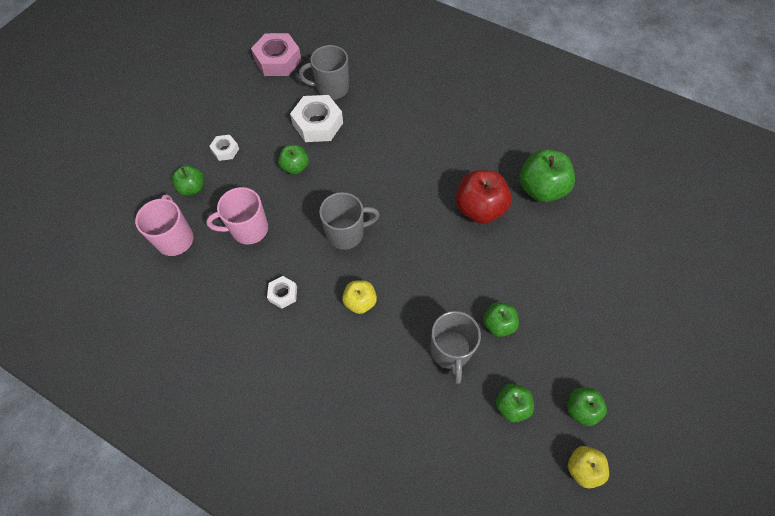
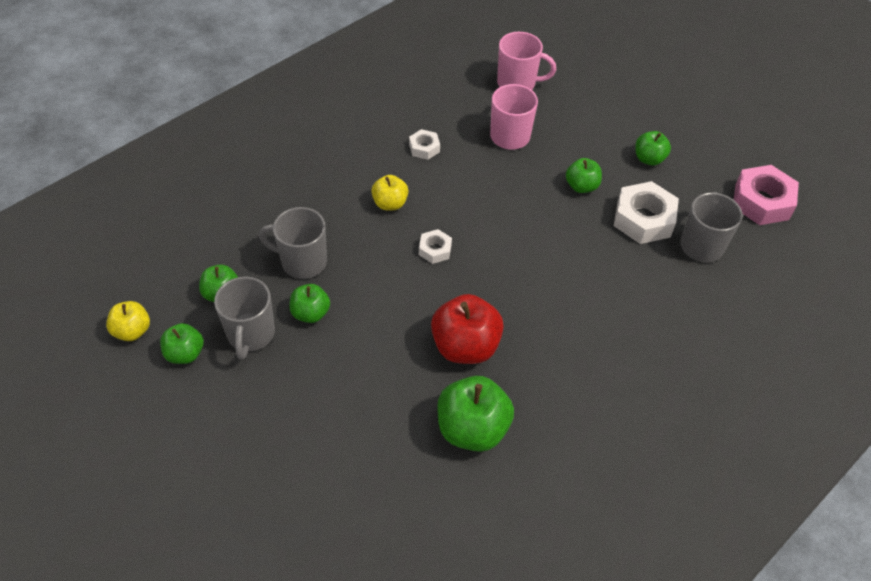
camera: 105 degrees right, 10 degrees down
(192, 188) = (576, 102): green apple -> green apple (649, 159)
(225, 150) = (622, 133): white nut -> white nut (435, 250)
(346, 233) = (476, 211): grey mug -> grey mug (250, 334)

